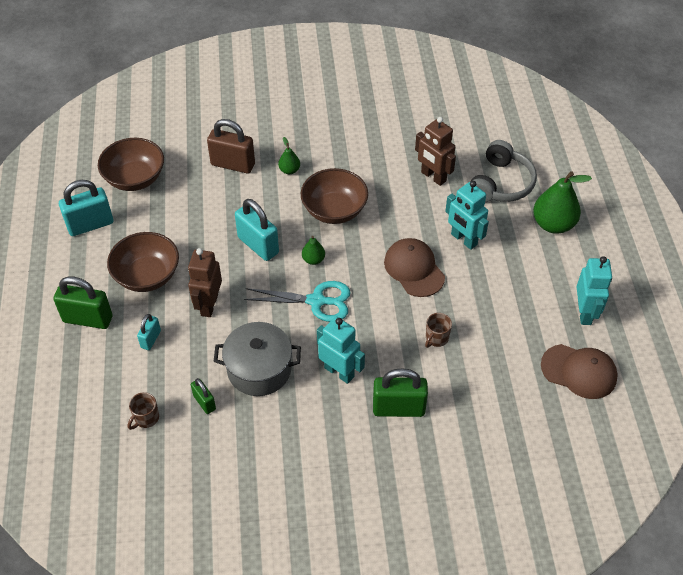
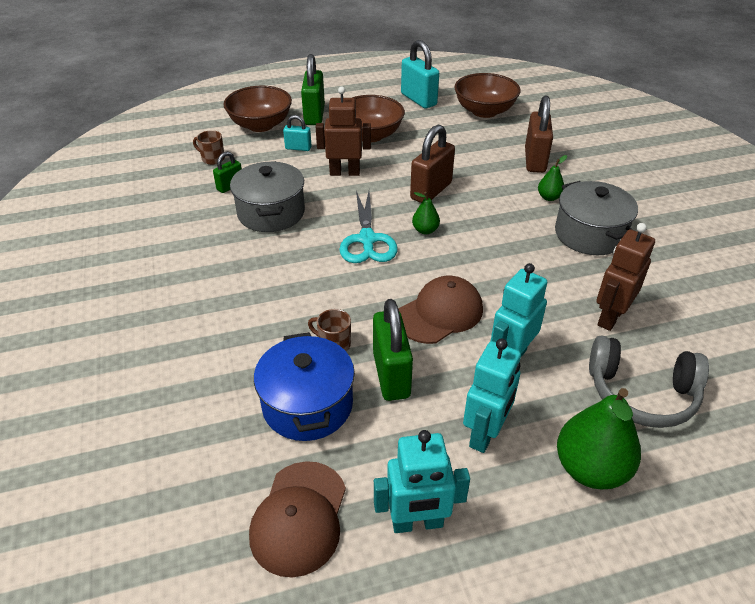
camera: 80 degrees right, 10 degrees down
(258, 245) = (431, 191): turquoise padlock -> brown padlock
(334, 210) = (505, 237): brown bowl -> brown bowl (260, 125)
(339, 372) = (273, 267): turquoise robot -> turquoise robot (485, 434)
(343, 160) = (589, 234): none -> grey pot
(398, 408) = (226, 320): green padlock -> green padlock (391, 375)
(492, 360) = (307, 405): none -> blue pot

